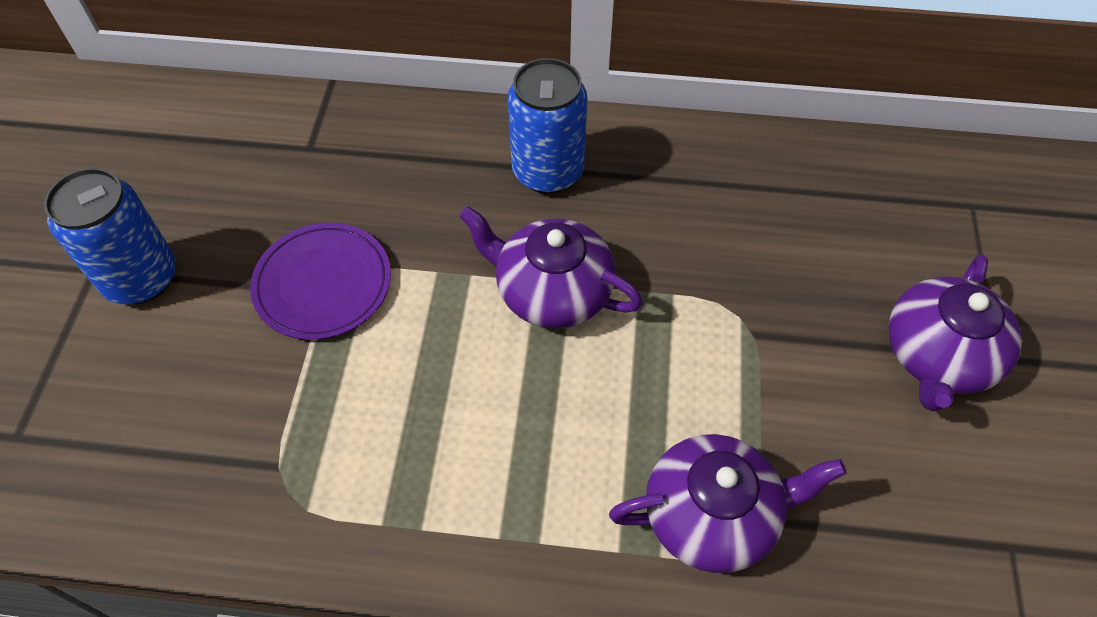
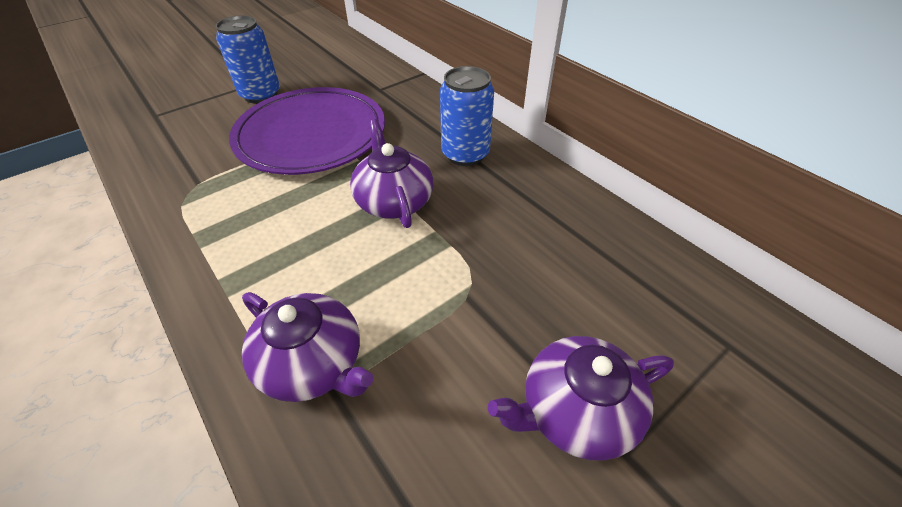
camera: 45 degrees right, 10 degrees down
(323, 284) = (311, 135): purple plate -> purple plate, size x1.84

